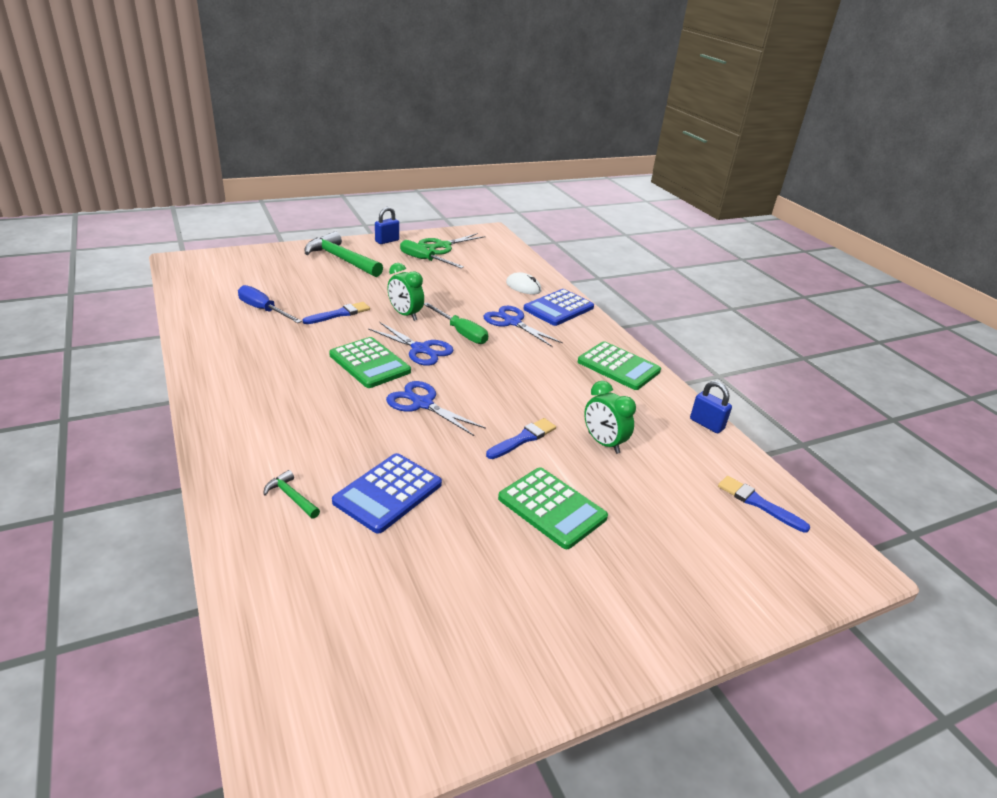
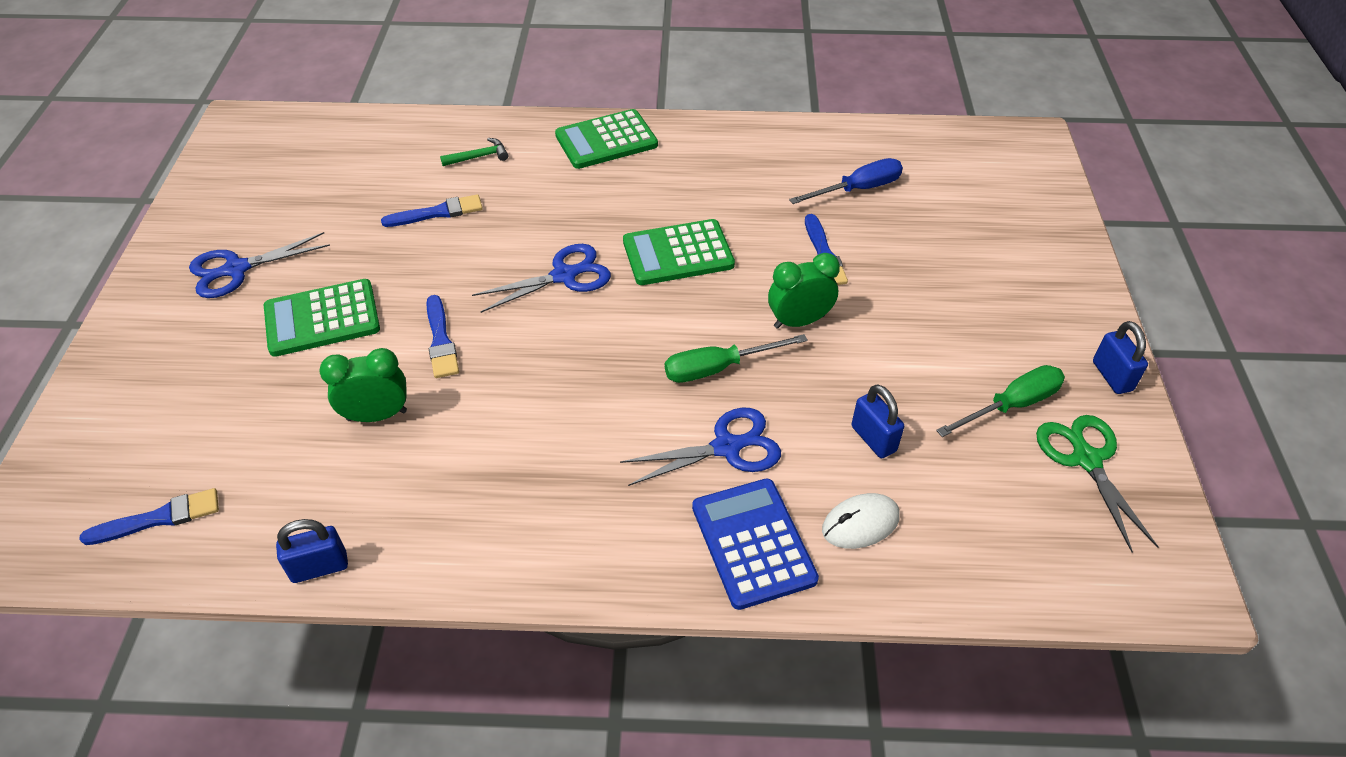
camera: 120 degrees right, 15 degrees up
(341, 259) = (1024, 296): green hammer -> none
(388, 493) = (437, 213): blue calculator -> blue brush
(420, 349) = (690, 309): blue scissors -> blue scissors (236, 269)
(472, 288) = (873, 439): none -> blue padlock
(618, 366) = (524, 534): green calculator -> green calculator (606, 140)

